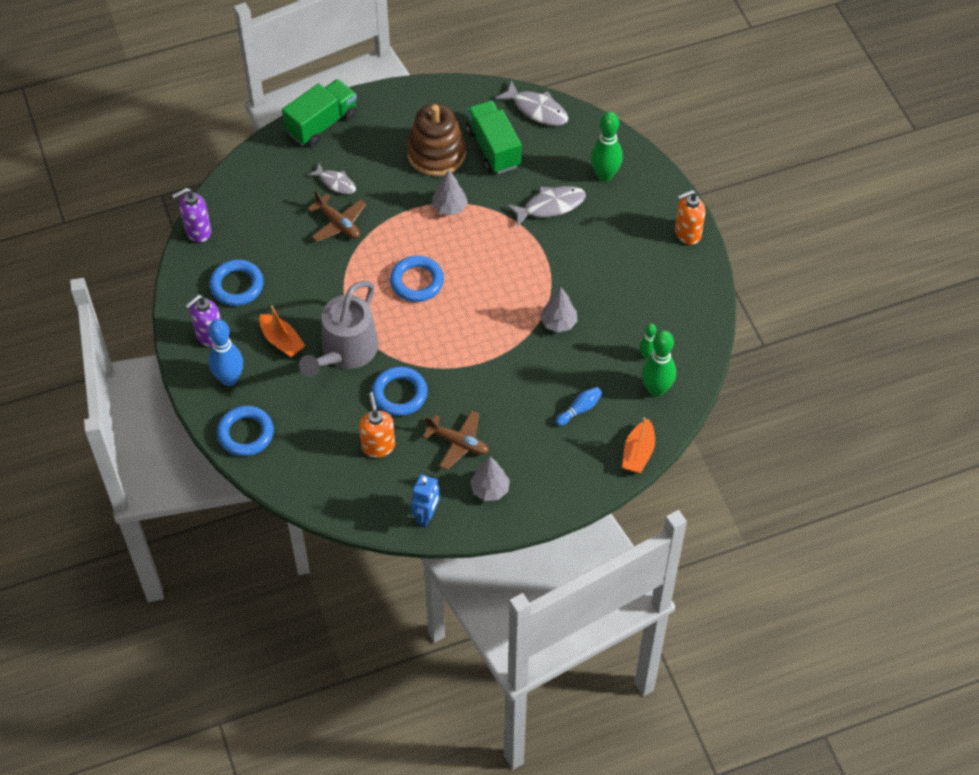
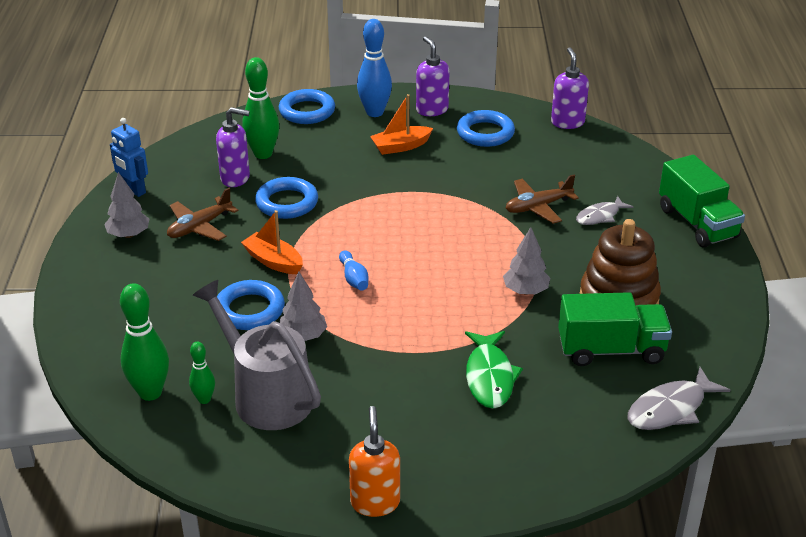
camera: 110 degrees right, 20 degrees down
(345, 352) = (362, 180): grey watering can -> grey watering can (266, 395)
(378, 446) = (235, 178): orange soap dispenser -> purple soap dispenser
(417, 281) = (427, 243): blue ring -> blue ring (249, 310)
(550, 206) = (489, 377): grey fish -> green fish
(580, 409) = (172, 321): blue bowling pin -> blue bowling pin (354, 278)
(605, 175) = (521, 445): green bowling pin -> green bowling pin (263, 154)
(638, 453) = (79, 352): orange boat -> orange boat (273, 261)

